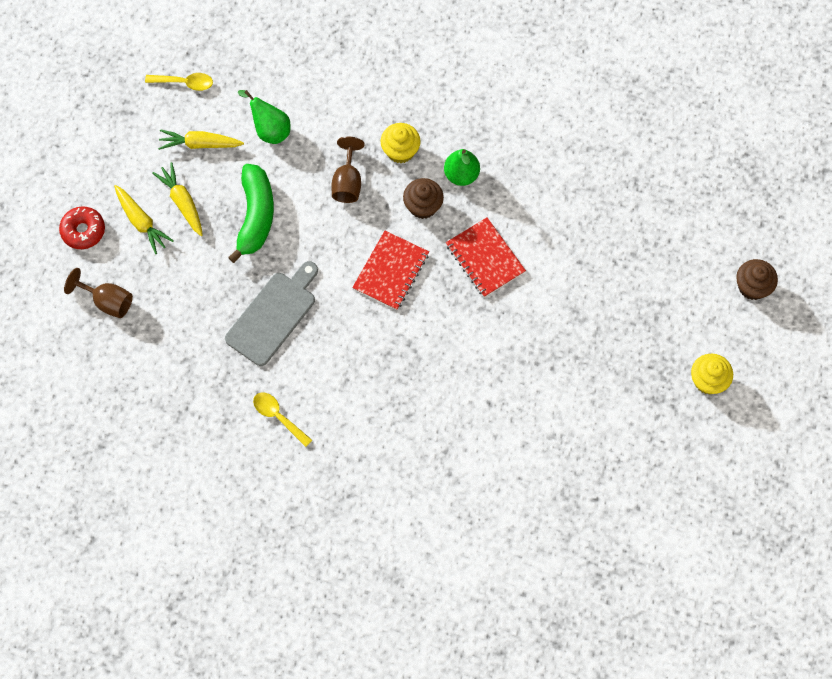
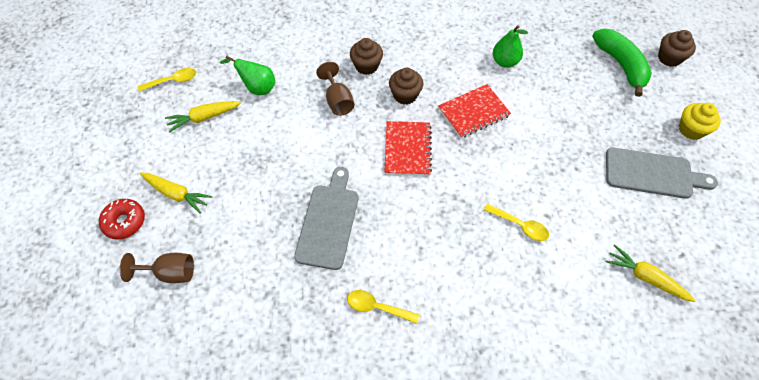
camera: 25 degrees left, 10 degrees down
(182, 202) = (207, 165): yellow carrot -> yellow carrot (645, 277)
(256, 216) = (275, 152): green banana -> green banana (621, 65)
(400, 150) = (366, 66): yellow cupcake -> brown cupcake
(456, 401) = (520, 225): none -> yellow spoon
(461, 174) = (421, 65): green pear -> green pear (505, 62)
(485, 258) = (473, 112): red notebook -> red notebook turned 60 degrees counterclockwise
(628, 409) = (652, 174): none -> grey cutting board

